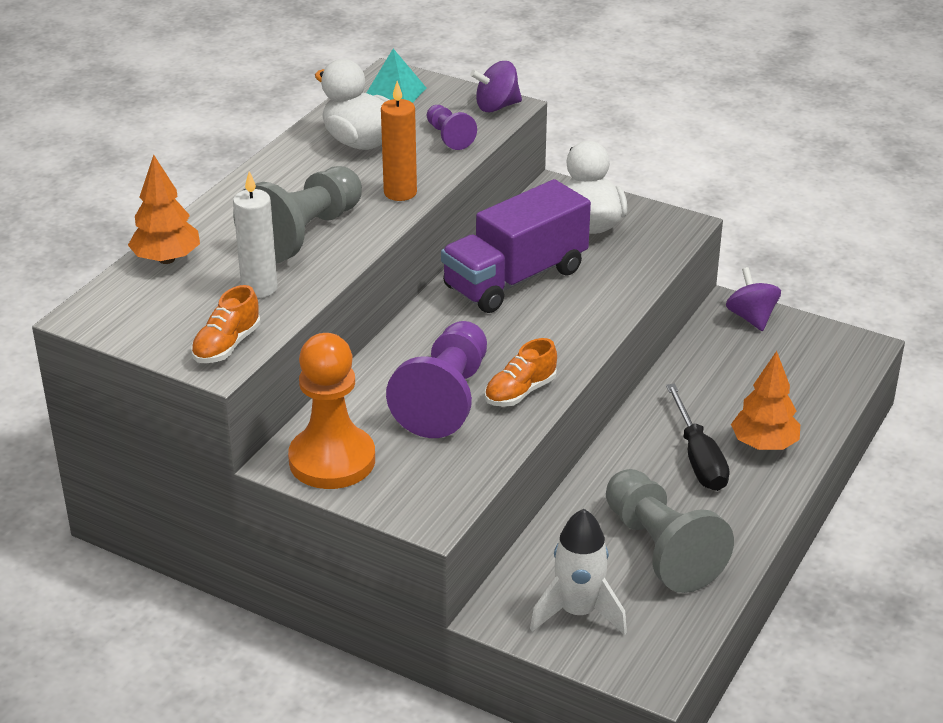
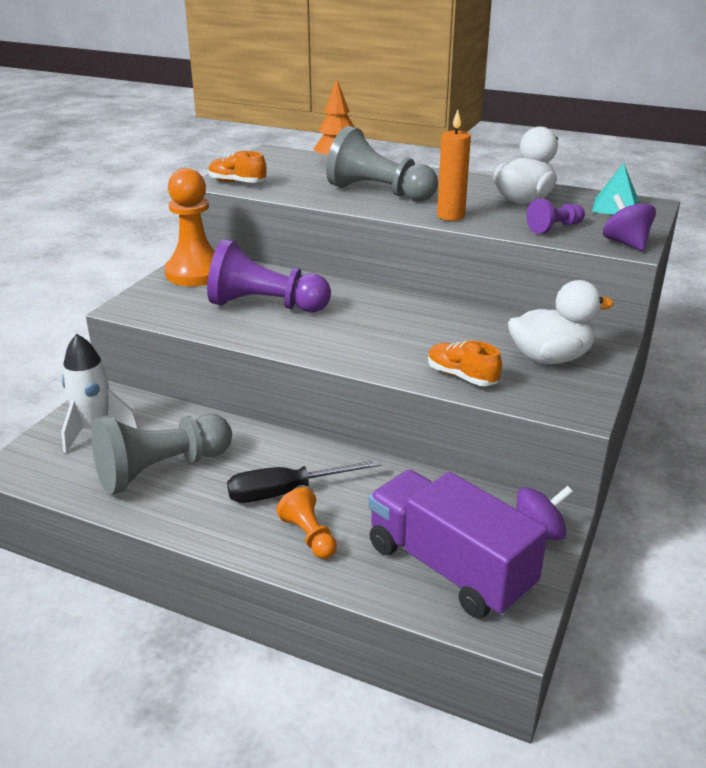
camera: 85 degrees right, 5 degrees down
(259, 288) = (305, 186): white candle -> none
(515, 279) = (441, 326): purple truck -> purple truck (449, 568)
(520, 392) = (274, 333): orange shoe -> orange shoe (462, 376)
(764, 445) = (309, 536): orange tree -> orange pawn

